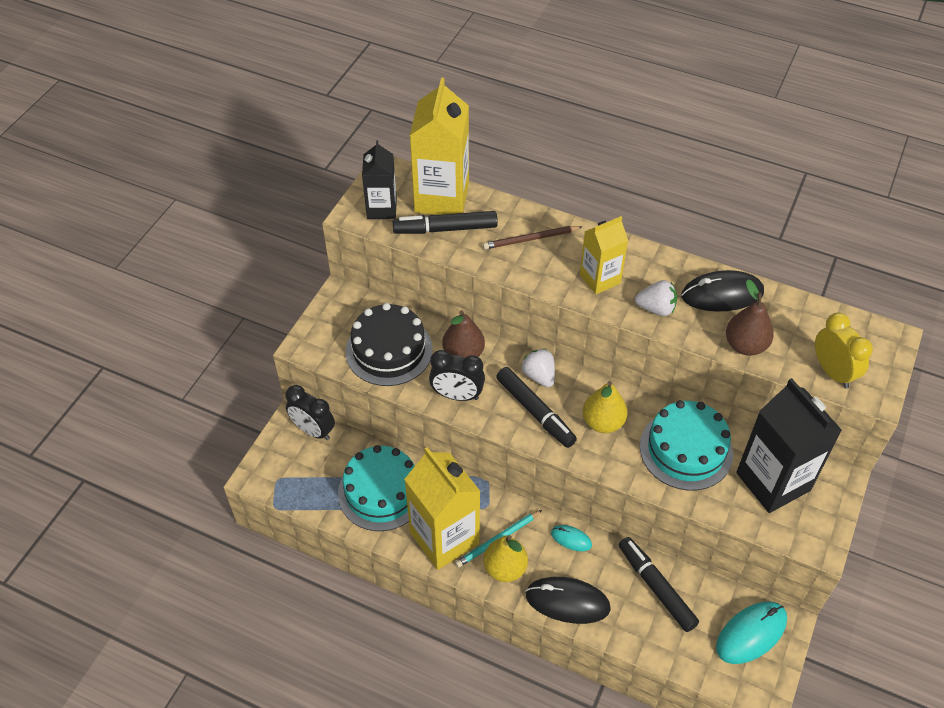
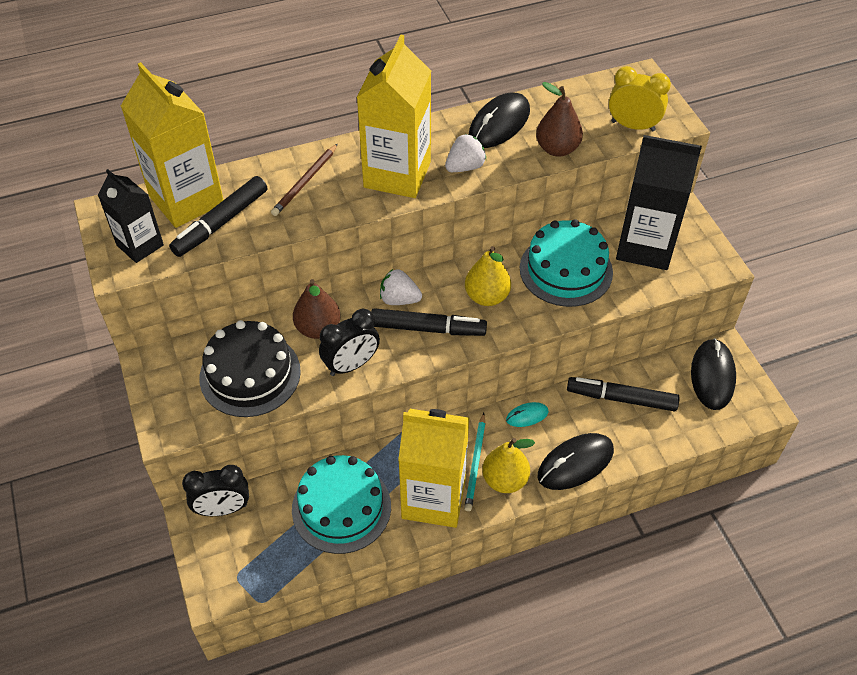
camera: 45 degrees left, 0 degrees up
(600, 279) = (397, 174): yellow carton -> yellow carton, size x1.70
(751, 633) = (712, 376): turquoise mouse -> black mouse

